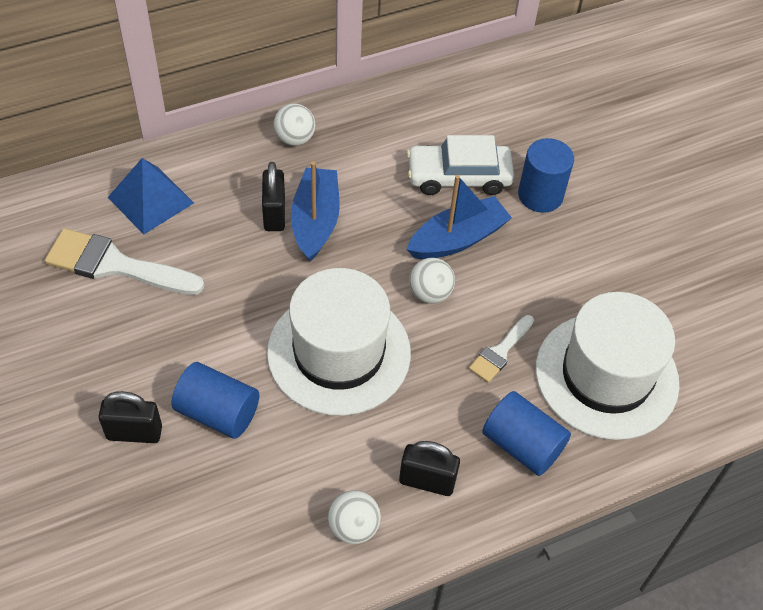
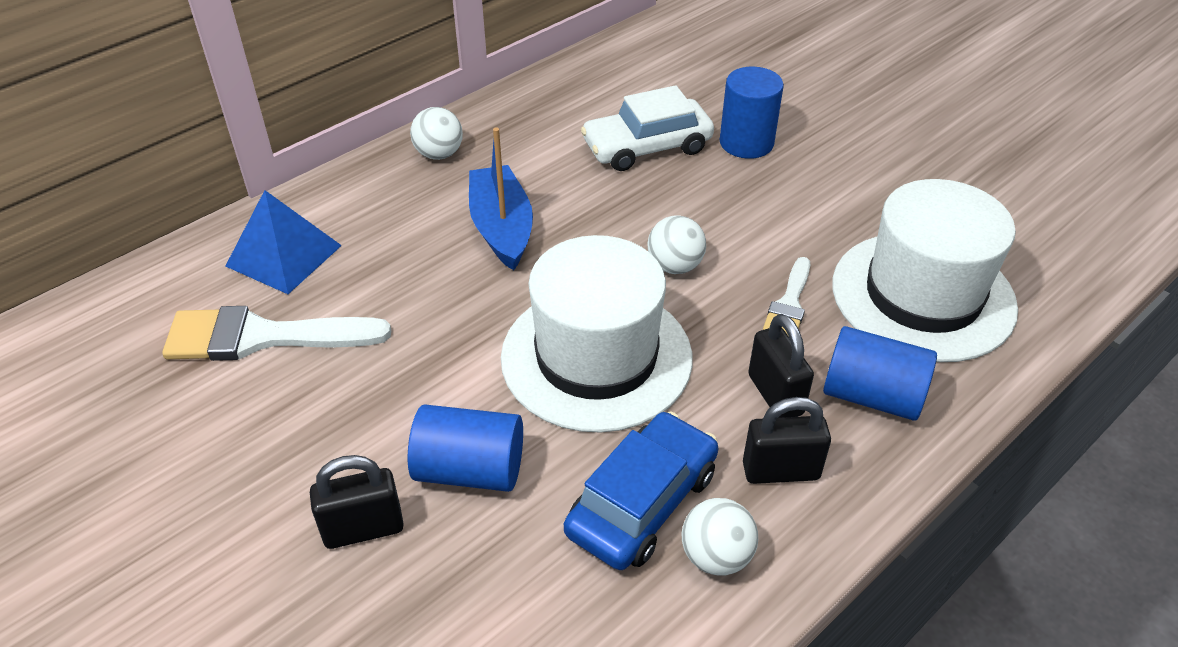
camera: 15 degrees left, 10 degrees down
(274, 214) = (448, 233): black padlock -> black padlock (775, 394)
(322, 473) = (642, 502): none -> blue car
(457, 239) = (677, 205): blue boat -> none

